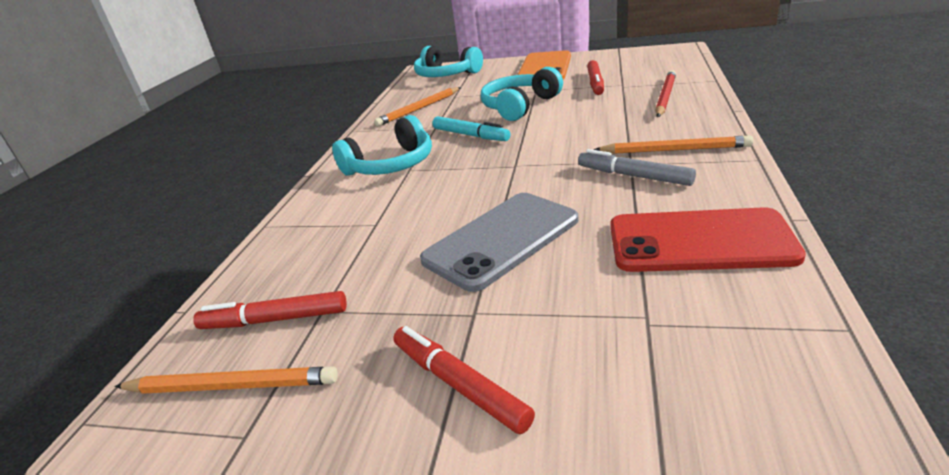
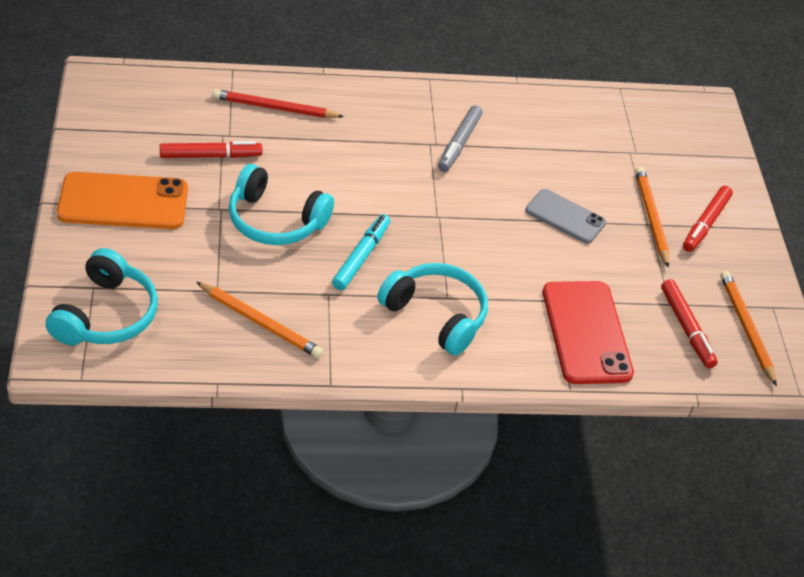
camera: 115 degrees left, 15 degrees up
(501, 240) = (565, 217): grey phone -> grey phone, size x0.63
(674, 150) = (410, 117): orange pencil -> orange pencil (651, 218)
(699, 241) = (551, 123): red phone -> red phone (586, 332)

